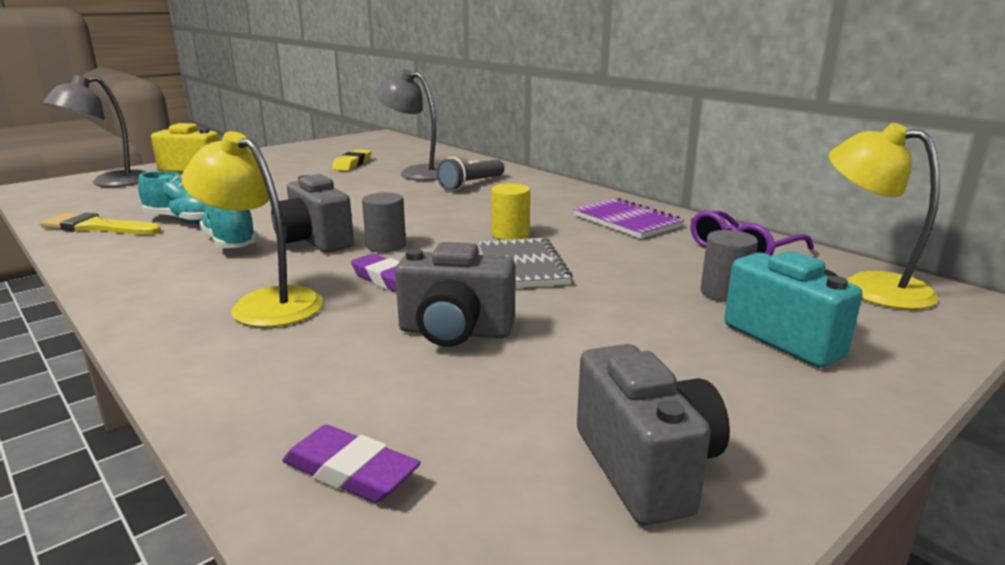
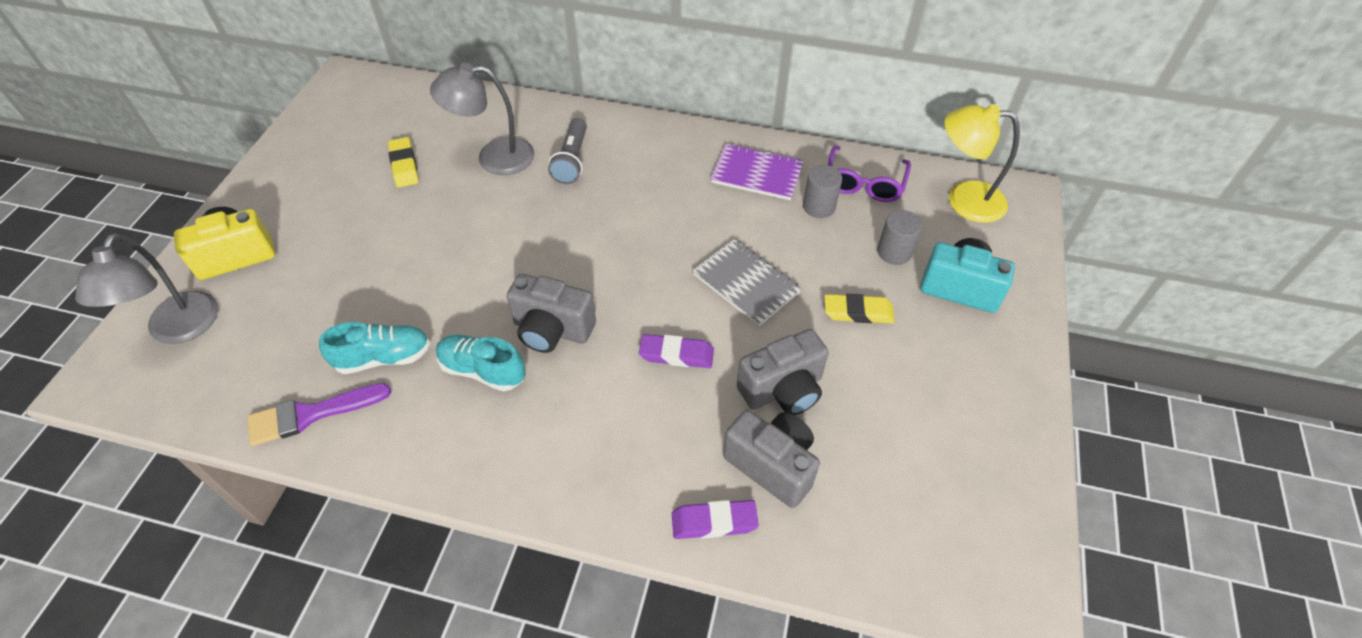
camera: 35 degrees left, 30 degrees up
(96, 227) = (311, 414): yellow brush -> purple brush
(264, 303) = (623, 432): yellow lamp -> none
(351, 471) = (856, 540): purple eraser -> purple eraser (714, 522)
(386, 246) = (618, 306): grey cylinder -> grey cylinder (819, 206)
(510, 234) = (693, 239): yellow cylinder -> none
(622, 314) = (858, 312): none -> yellow eraser
(646, 467) = (976, 447): grey camera -> grey camera (772, 465)

